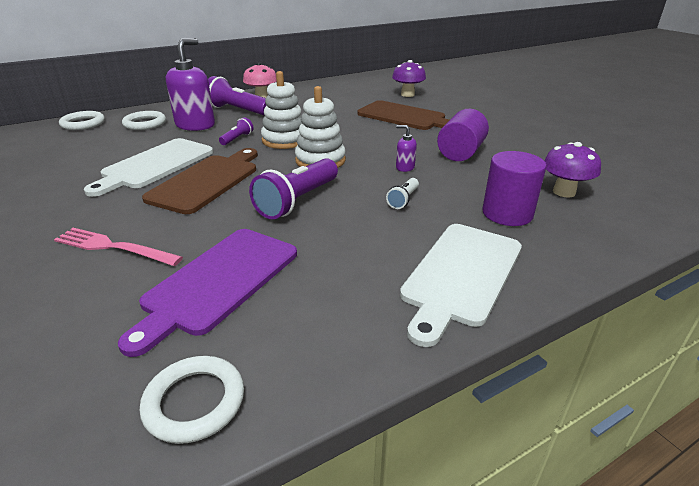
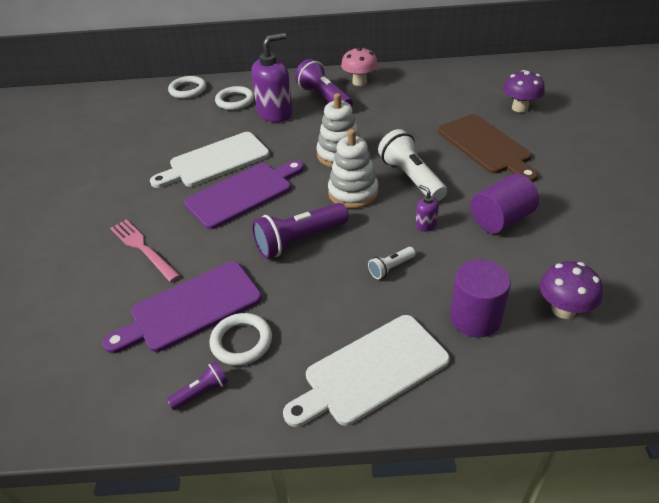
camera: 30 degrees right, 10 degrees up
(194, 402) = (124, 402): white ring -> white ring (241, 342)
(207, 181) = (243, 193): brown cutting board -> purple cutting board
(237, 139) = (299, 142): purple flashlight -> purple flashlight (201, 392)
(363, 143) = (411, 178): none -> white flashlight

